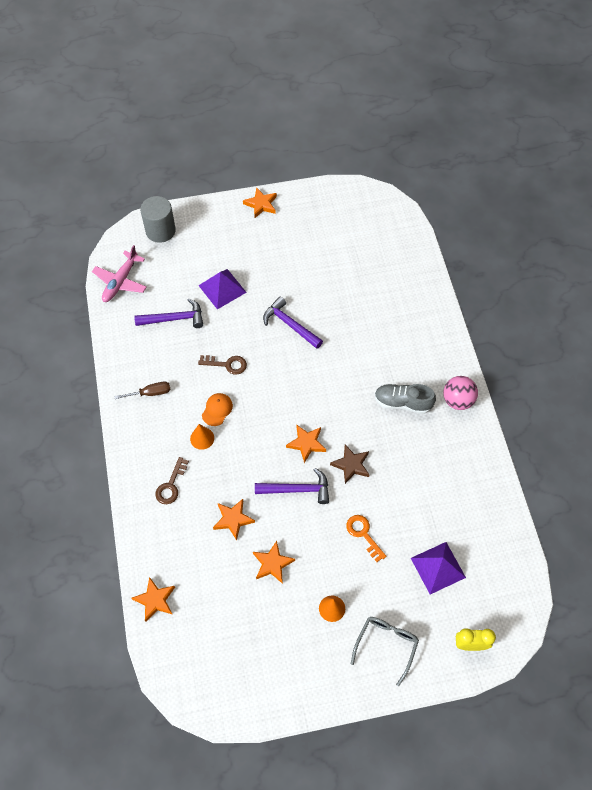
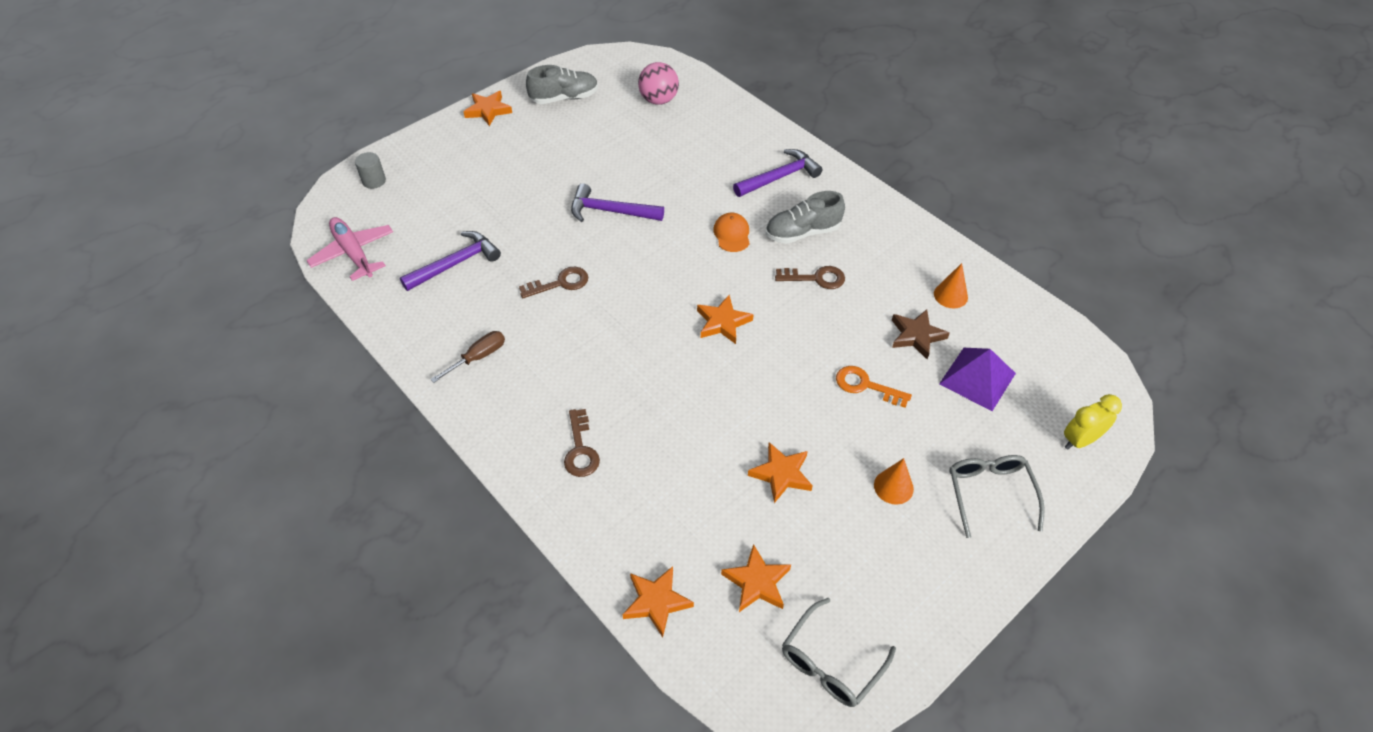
camera: 30 degrees left, 10 degrees down
(120, 281) = (353, 253): pink plane -> pink plane turned 150 degrees clockwise
(160, 231) = (374, 181): grey cylinder -> grey cylinder, size x0.54
(202, 438) = (585, 376): orange cone -> orange cone (950, 295)
(217, 410) = (582, 336): orange cap -> orange cap (732, 234)
(222, 289) = (498, 209): purple pyramid -> none
(223, 688) = (831, 663): none -> grey glasses
(233, 519) = (693, 449): orange star -> orange star (757, 582)
(297, 489) = (749, 376): purple hammer -> purple hammer (780, 177)
(316, 216) = (564, 98): none -> grey shoe
(351, 465) = (793, 320): brown star -> brown star (916, 336)
(387, 442) = (816, 278): none -> brown key
(457, 400) = (860, 205): pink ball -> pink ball (659, 100)

